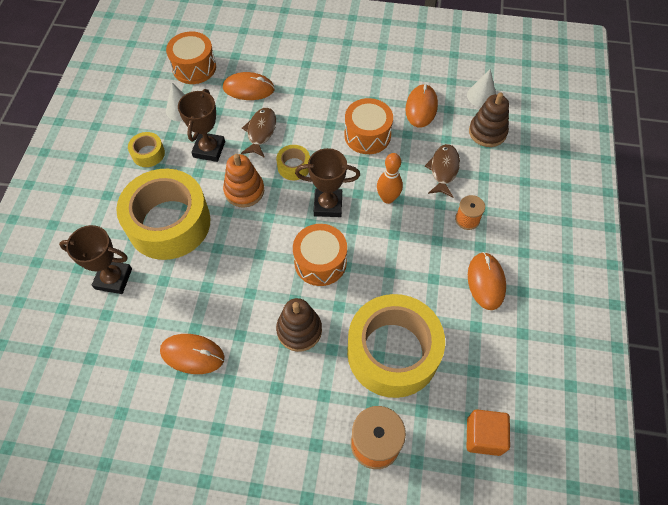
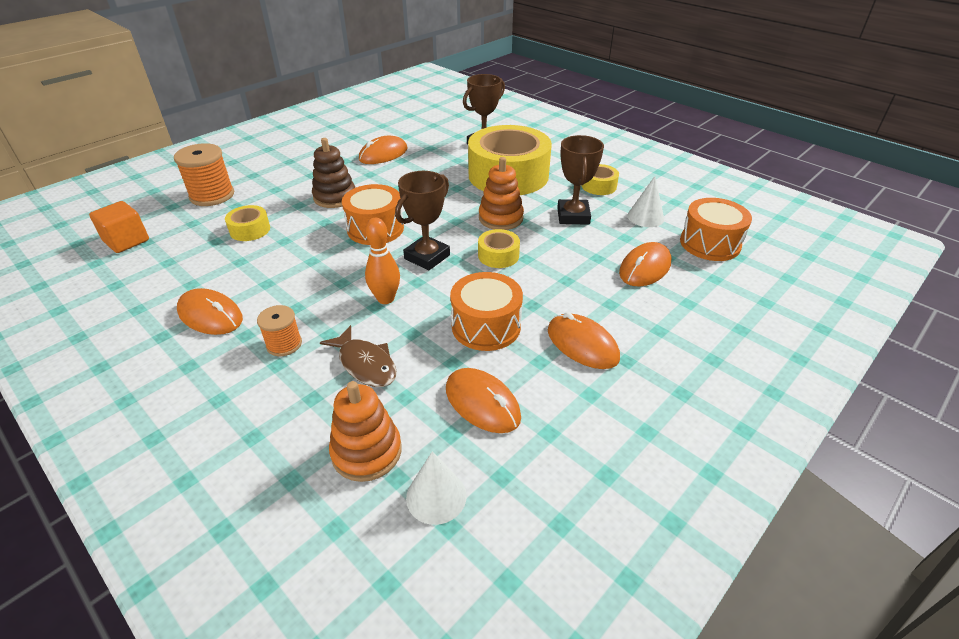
camera: 125 degrees right, 20 degrees down
(209, 149) = (573, 216): brown trophy -> brown trophy turned 45 degrees clockwise
(260, 132) = (568, 252): brown fish -> none
(345, 89) = (582, 344): none -> orange mouse
(393, 352) = (250, 230): yellow tape -> yellow tape, size x0.42
(487, 132) = (366, 452): brown stacking toy -> orange stacking toy

